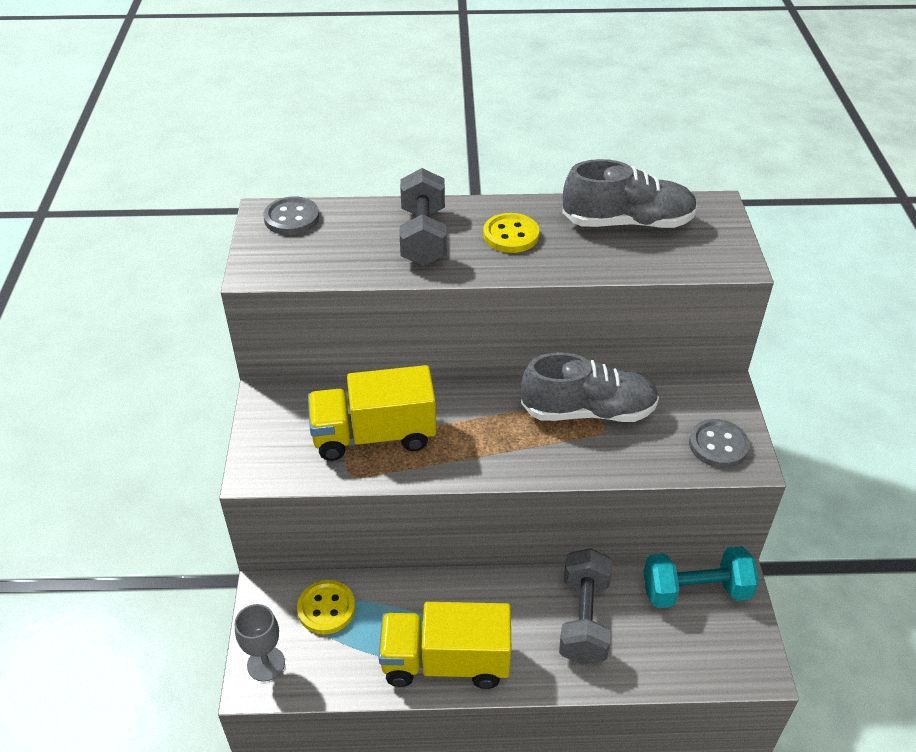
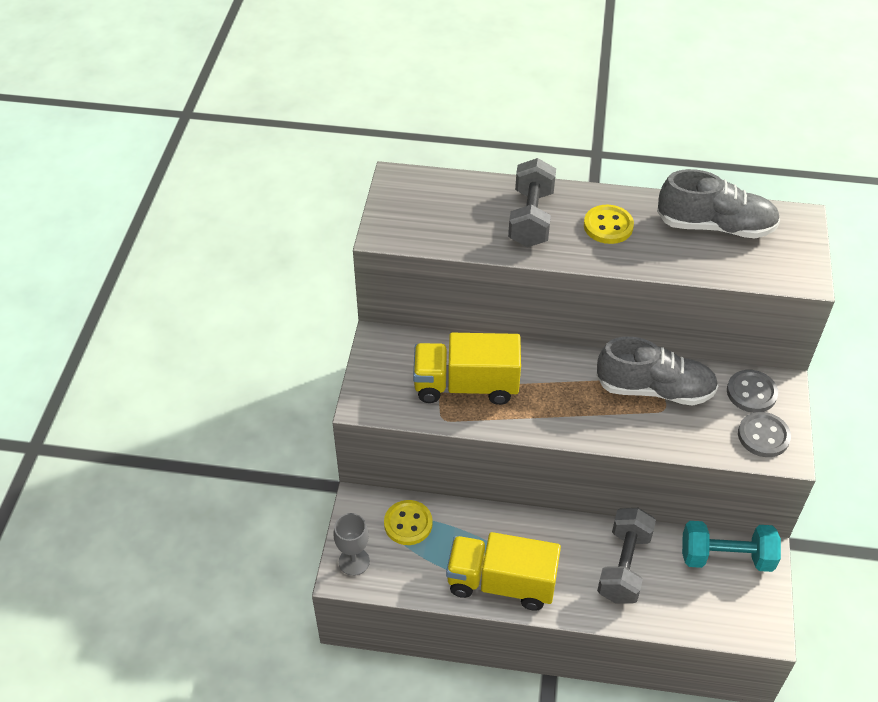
camera: 10 degrees right, 5 degrees up
(291, 218) = (419, 186): grey button -> grey button (751, 393)

